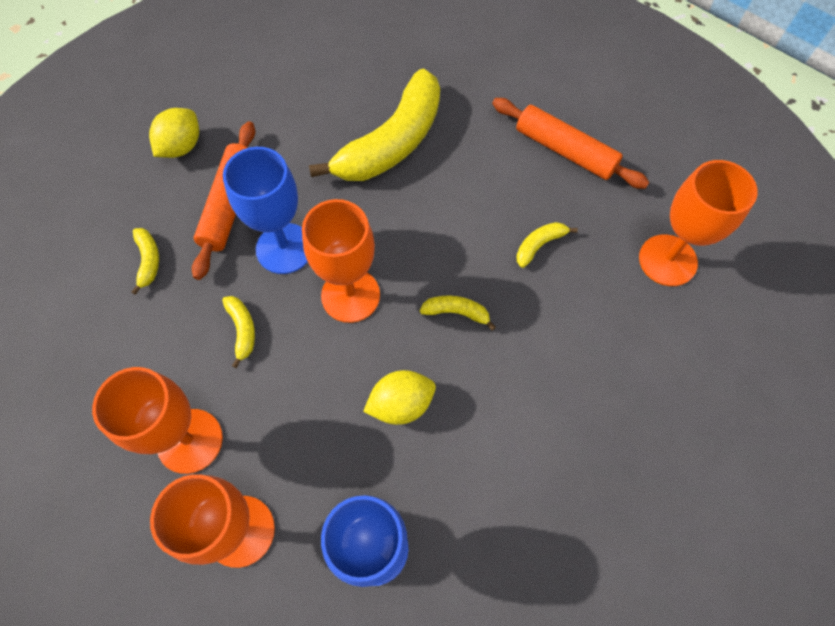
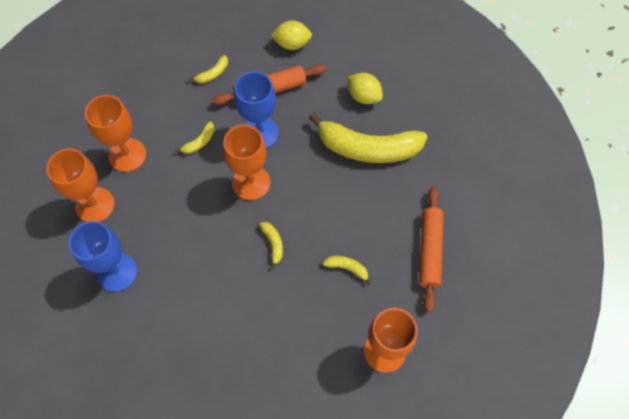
camera: 60 degrees right, 0 degrees up
(401, 404) = (201, 244): yellow lemon -> yellow lemon (364, 96)

